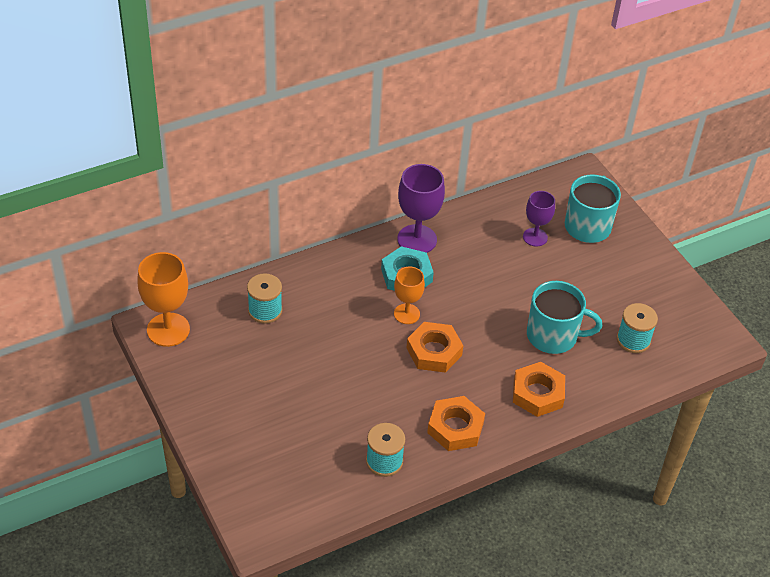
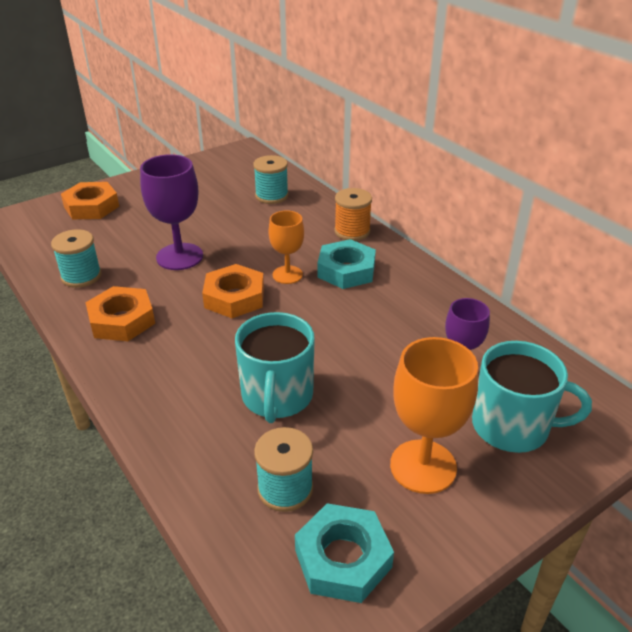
camera: 85 degrees right, 10 degrees down
(168, 330) = (239, 157): orange goblet -> orange goblet (423, 466)
(346, 261) = (352, 231): none -> orange spool
(417, 239) = (406, 273): purple goblet -> purple goblet (179, 257)
(537, 393) = (174, 385): orange nut -> orange nut (91, 206)
(681, 321) = (343, 558): none -> turquoise nut

